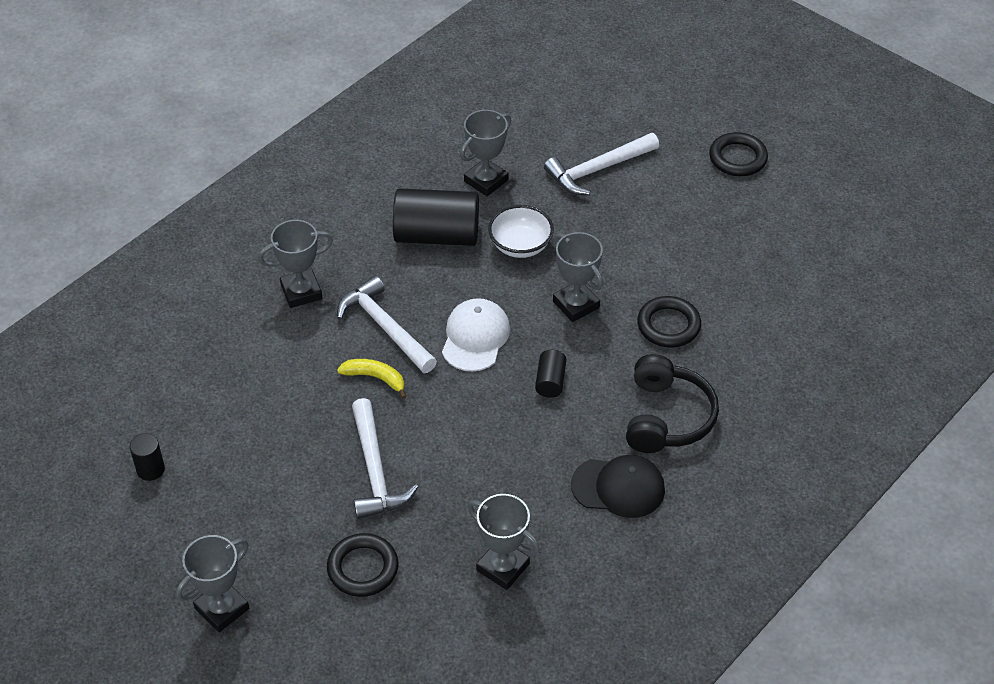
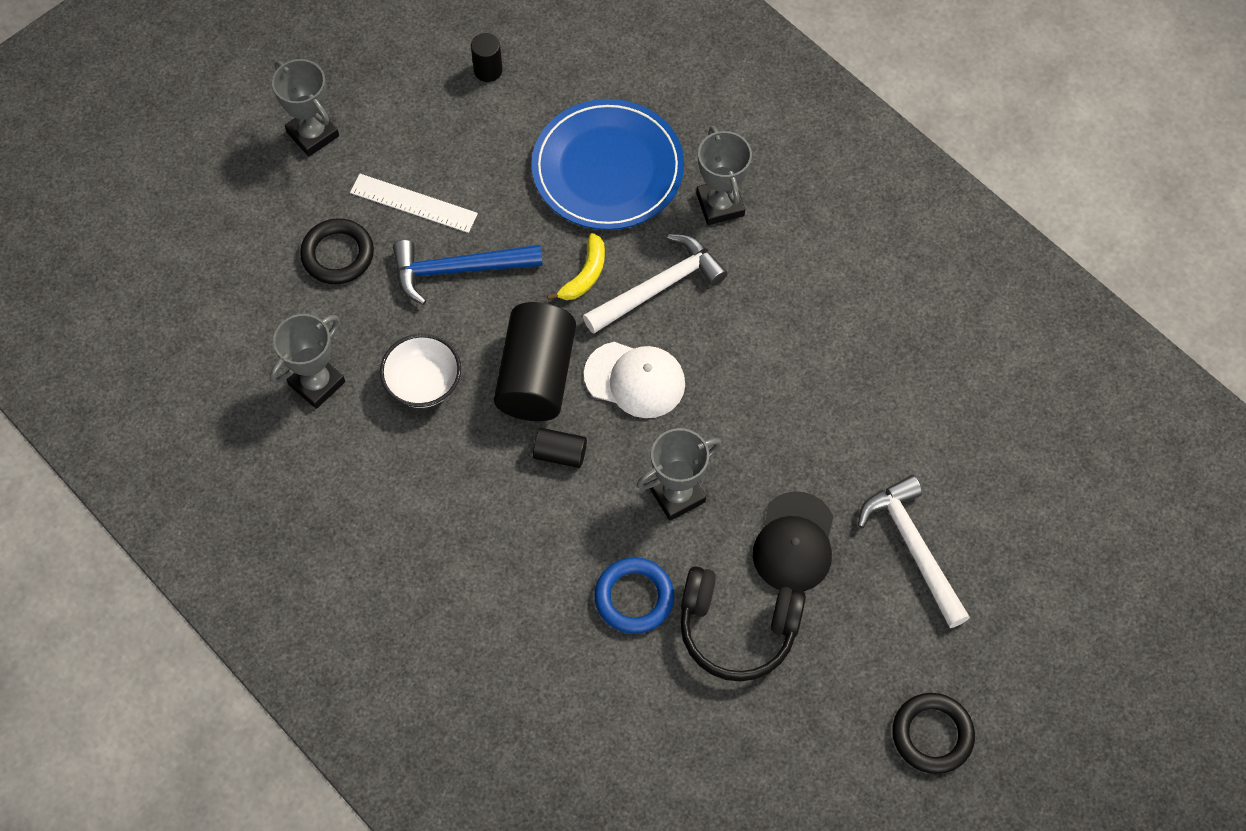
camera: 95 degrees right, 15 degrees up
(264, 370) = (607, 168): none -> blue plate
(303, 513) = (413, 203): none -> white ruler
(375, 470) = (458, 270): white hammer -> blue hammer
(437, 235) = (802, 349): black cylinder -> black cylinder (536, 376)
(486, 181) = (896, 411): grey trophy -> none
(520, 246) = (779, 441): white bowl -> white bowl (423, 383)
(618, 487) = (401, 509): black cap -> black cap (794, 543)
(667, 417) = (492, 575): black headphones -> black headphones (737, 630)
(668, 325) = (634, 598): black ring -> blue ring

